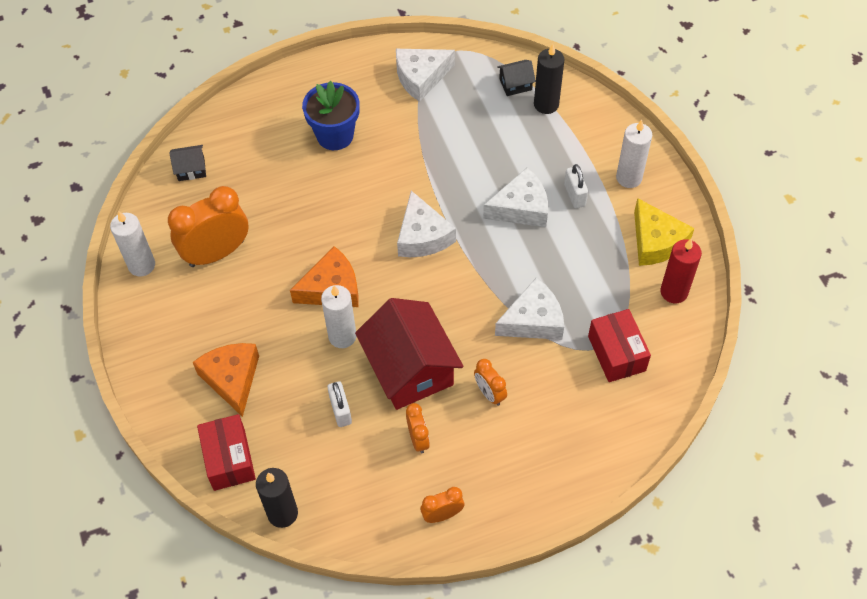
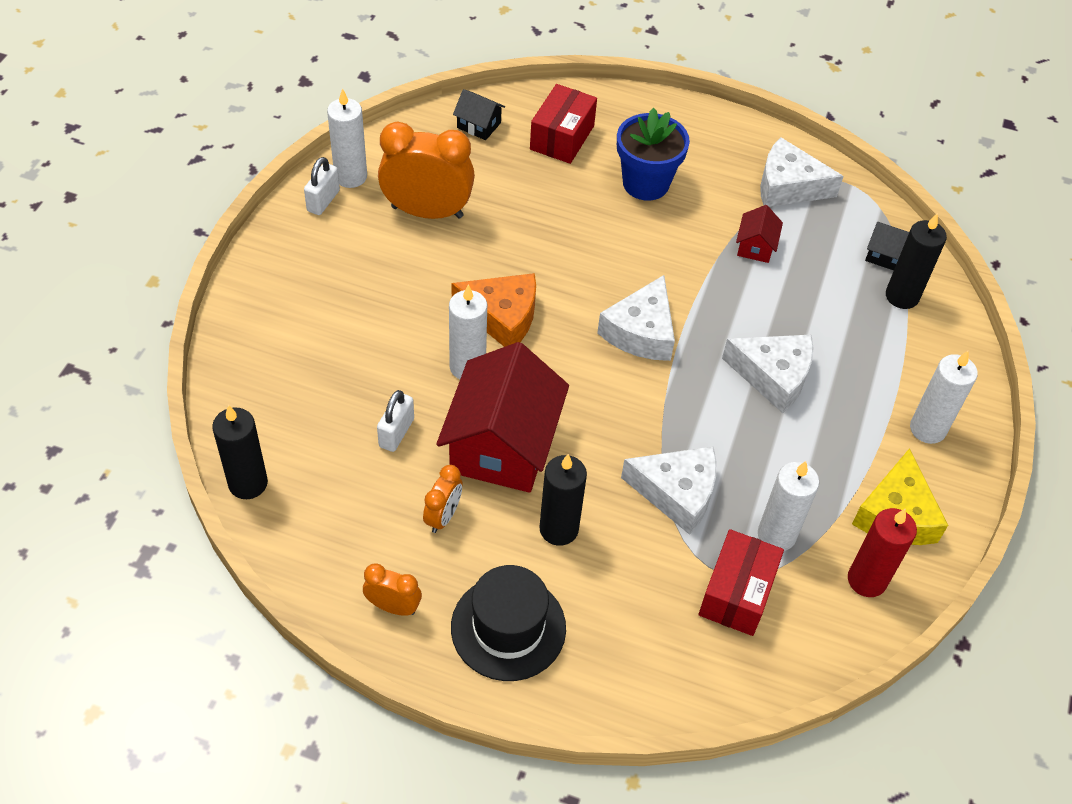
camera: 35 degrees right, 5 degrees down
(229, 459) = (252, 398): red box -> red box (562, 137)
(232, 379) = (327, 330): orange cheese -> none
(437, 131) = (755, 246): none -> red house
(489, 393) = (559, 529): orange clock -> black candle
(516, 473) = (508, 627): none -> black hat
(574, 195) = (846, 404): white padlock -> white padlock (323, 201)
(607, 303) = (776, 535): none -> white candle

